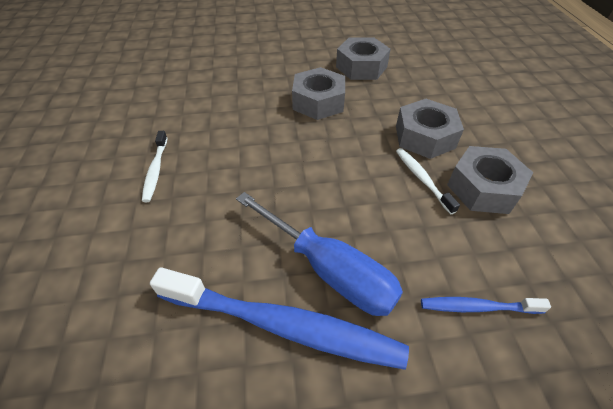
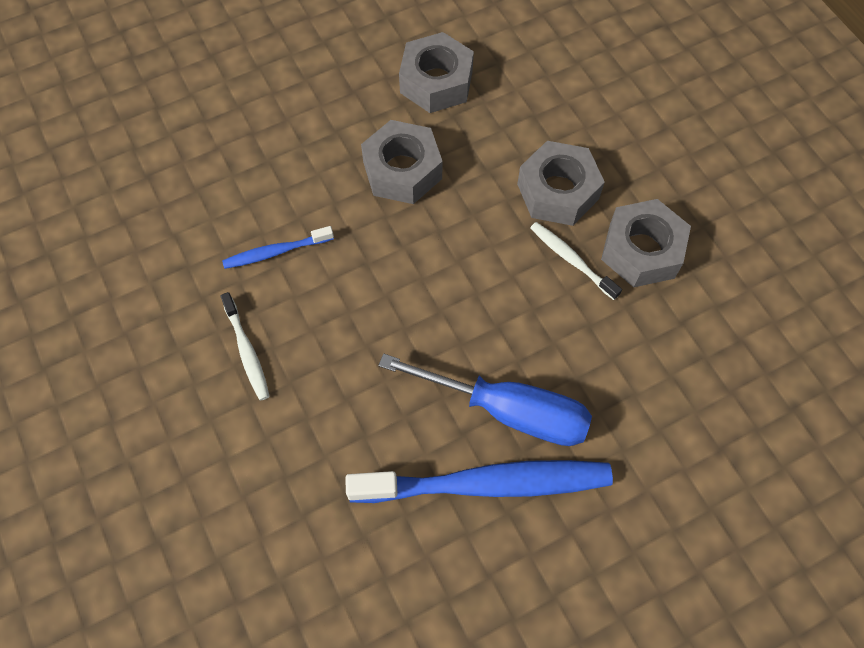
camera: 20 degrees left, 15 degrees up
(478, 307) = (662, 400): blue toothbrush -> blue toothbrush (276, 252)

